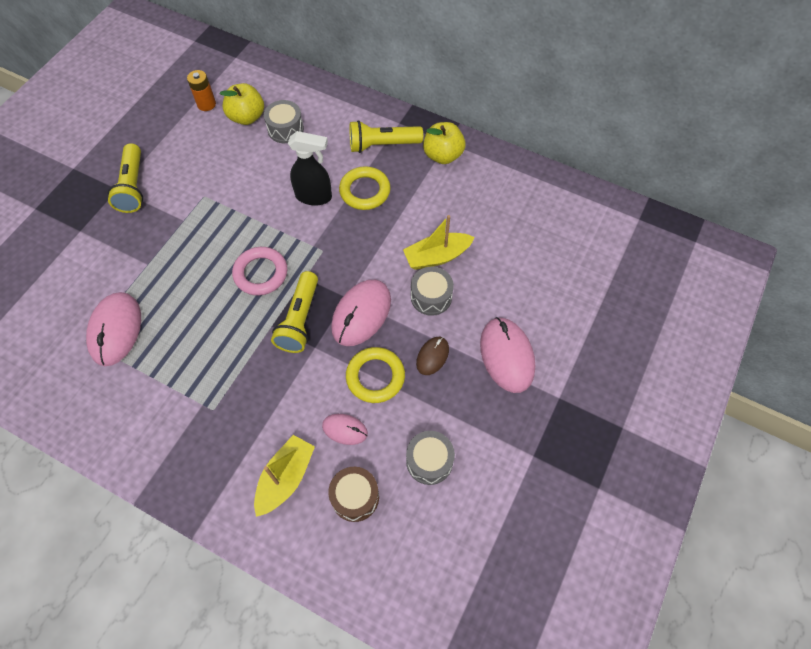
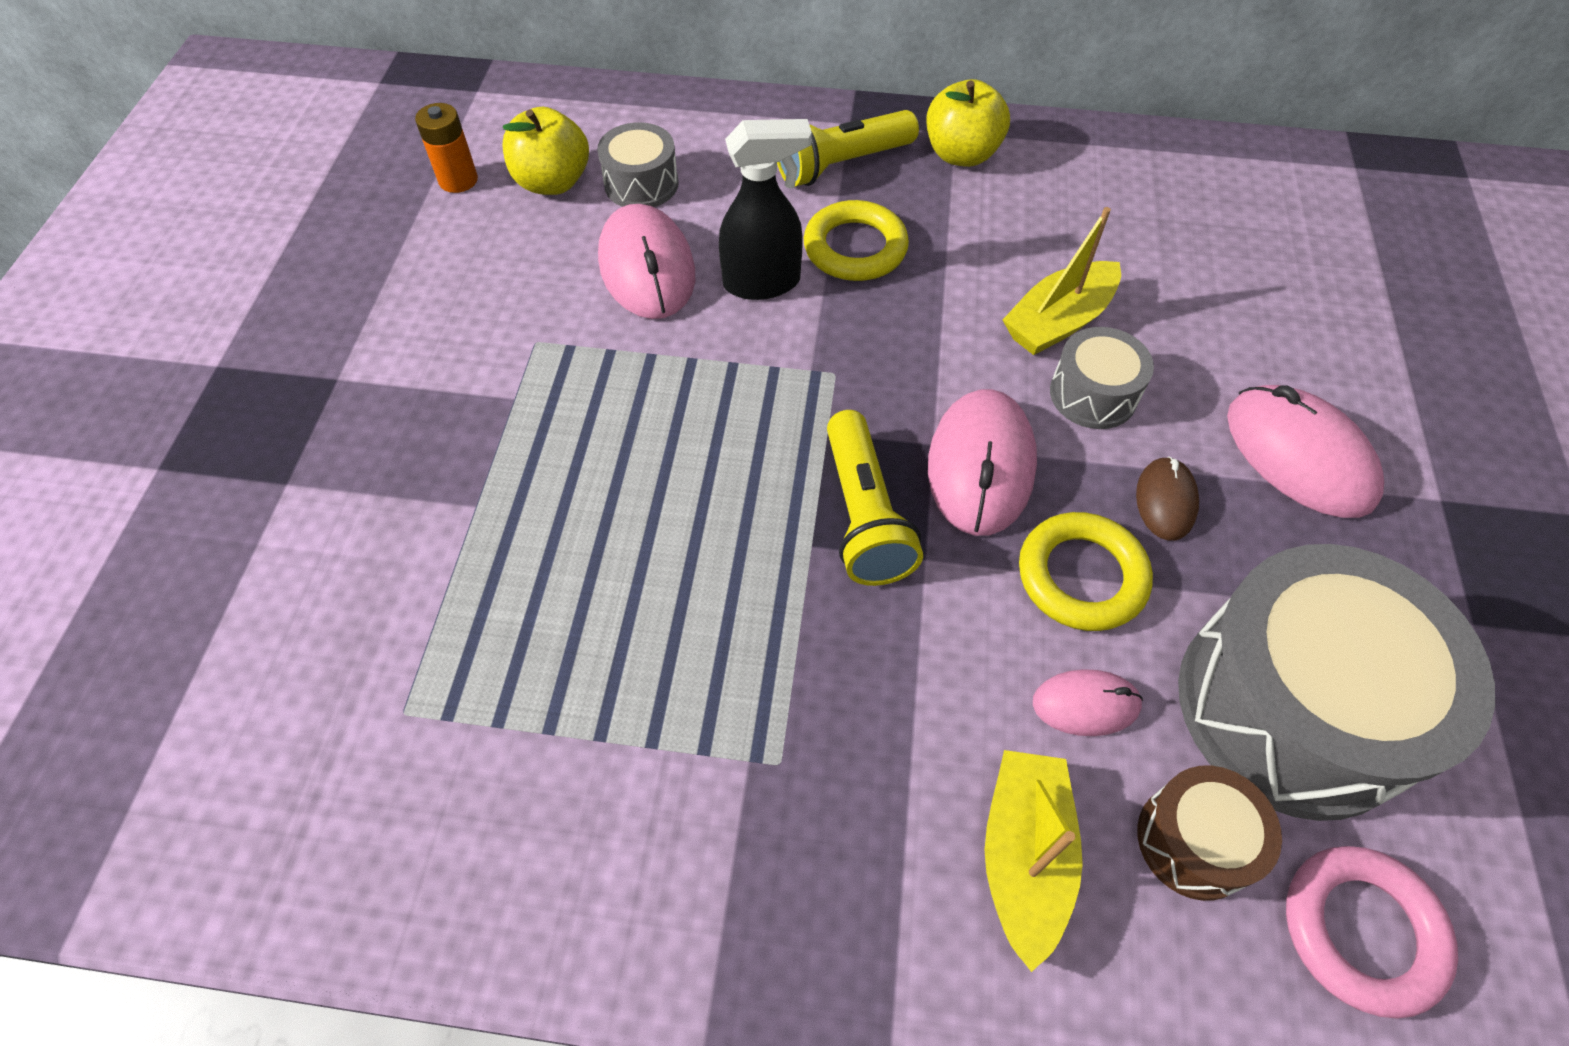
camera: 20 degrees left, 5 degrees down
(115, 330) = (466, 665): pink mouse -> pink mouse (647, 268)
(133, 187) = (371, 365): yellow flashlight -> none
(261, 273) = (733, 451): pink ring -> pink ring (1361, 931)
(429, 461) = (1292, 707): grey drum -> grey drum, size x2.14

